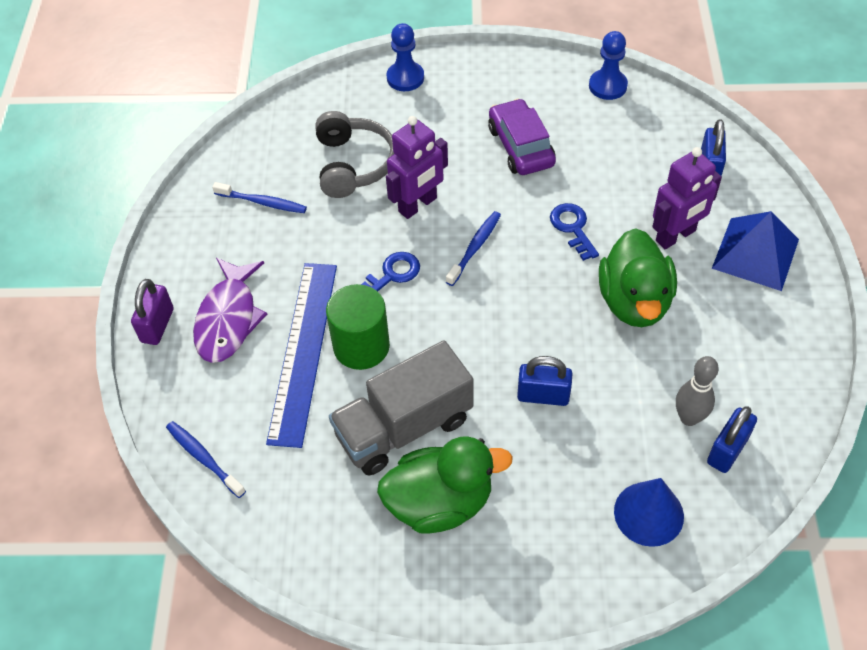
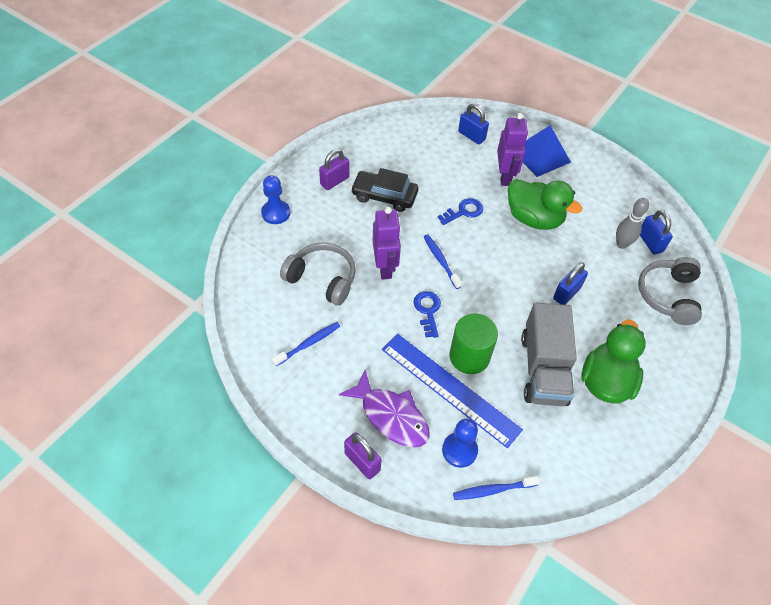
camera: 60 degrees left, 0 degrees up
(498, 94) = (335, 181): none -> purple padlock
(520, 146) = (384, 196): purple car -> black car
(572, 228) = (463, 211): blue key -> blue key turned 135 degrees clockwise
(607, 86) = (376, 135): blue pawn -> blue pawn (459, 450)
(648, 513) = (667, 295): blue cone -> grey headphones

